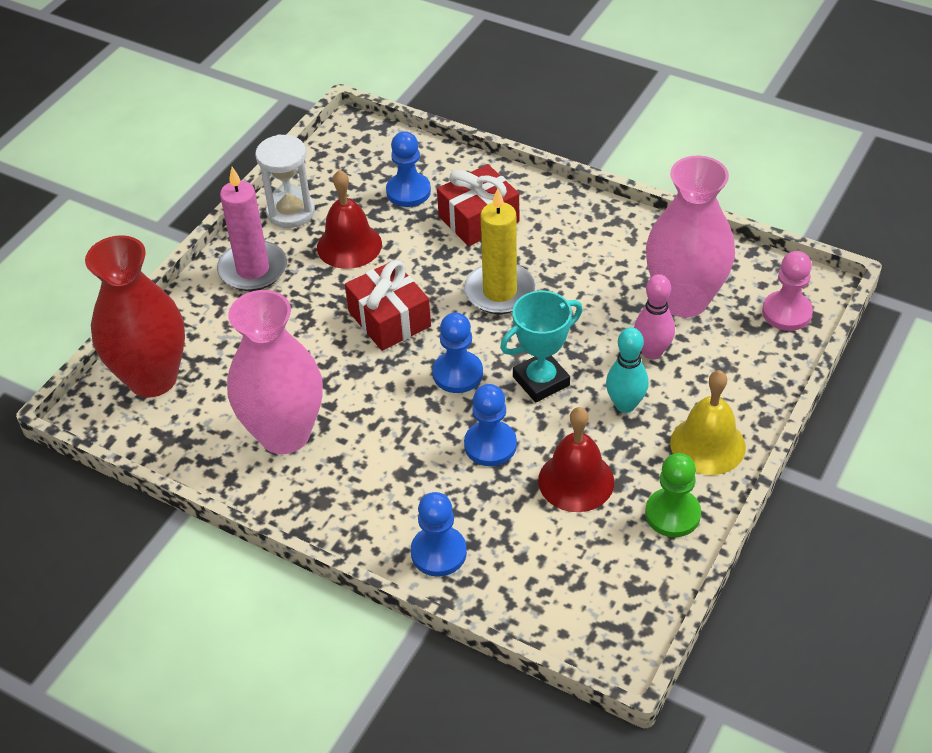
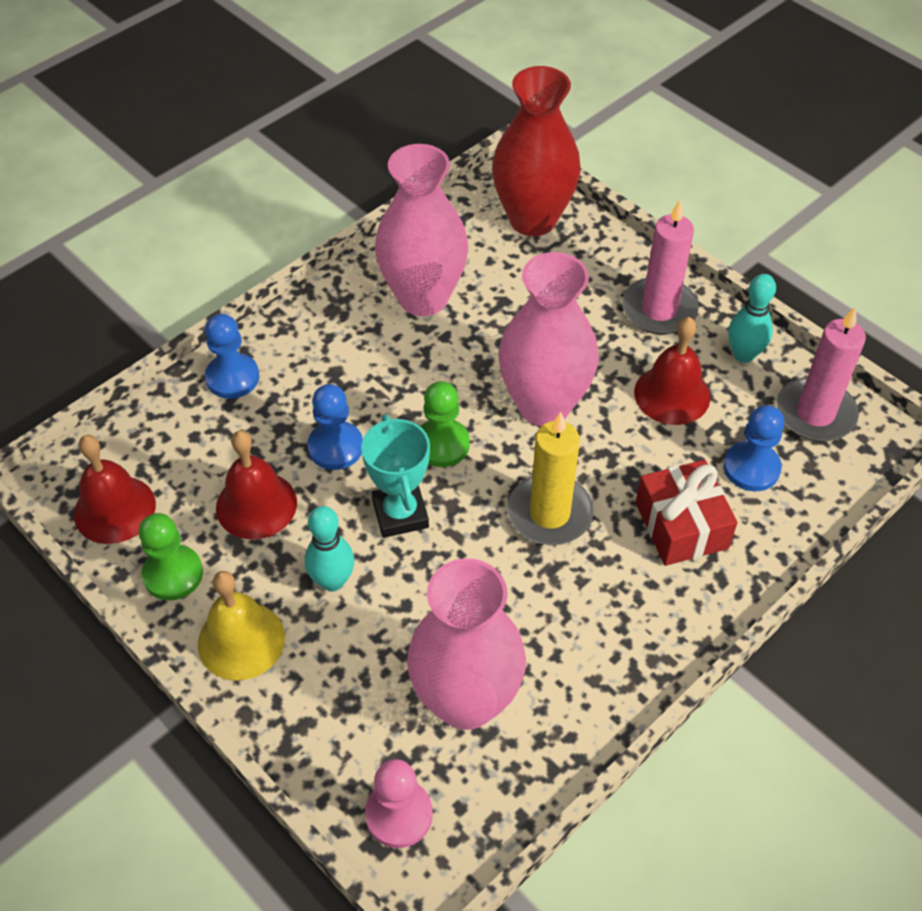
camera: 105 degrees right, 5 degrees up
(290, 212) = (743, 355): white hourglass -> turquoise bowling pin
(340, 166) = (815, 413): none -> pink candle
(389, 319) = (544, 405): red gift -> pink vase
(458, 374) = (442, 444): blue pawn -> green pawn
(629, 587) = (114, 509): none -> red bell
(652, 352) = (397, 634): pink bowling pin -> none

